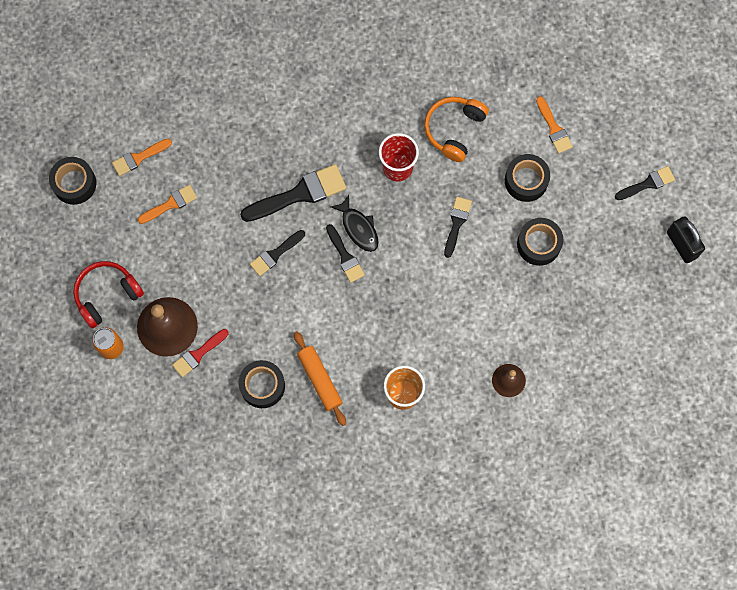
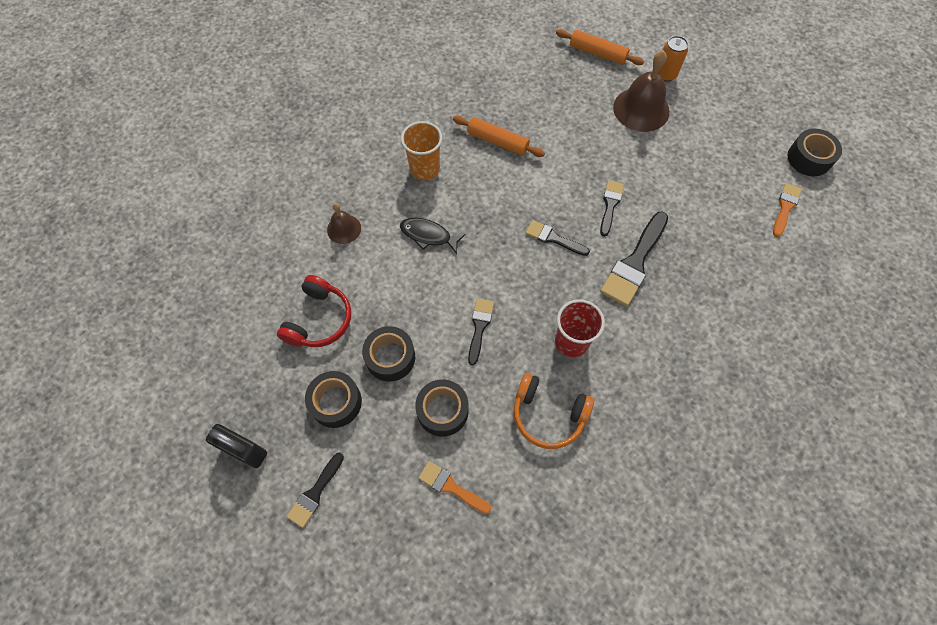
camera: 145 degrees right, 10 degrees down
(107, 295) = (703, 103): red headphones -> red headphones (319, 319)
(150, 415) = (597, 53): none -> orange rolling pin
(170, 204) = (725, 189): orange brush -> none
(198, 354) = (601, 105): red brush -> none
(262, 386) = (536, 113): black tape -> black tape (336, 402)
(358, 228) = (562, 268): black fish -> black fish (428, 235)
(454, 130) = (548, 414): orange headphones -> orange headphones turned 120 degrees clockwise
(457, 223) = (479, 327): black brush -> black brush turned 150 degrees counterclockwise

